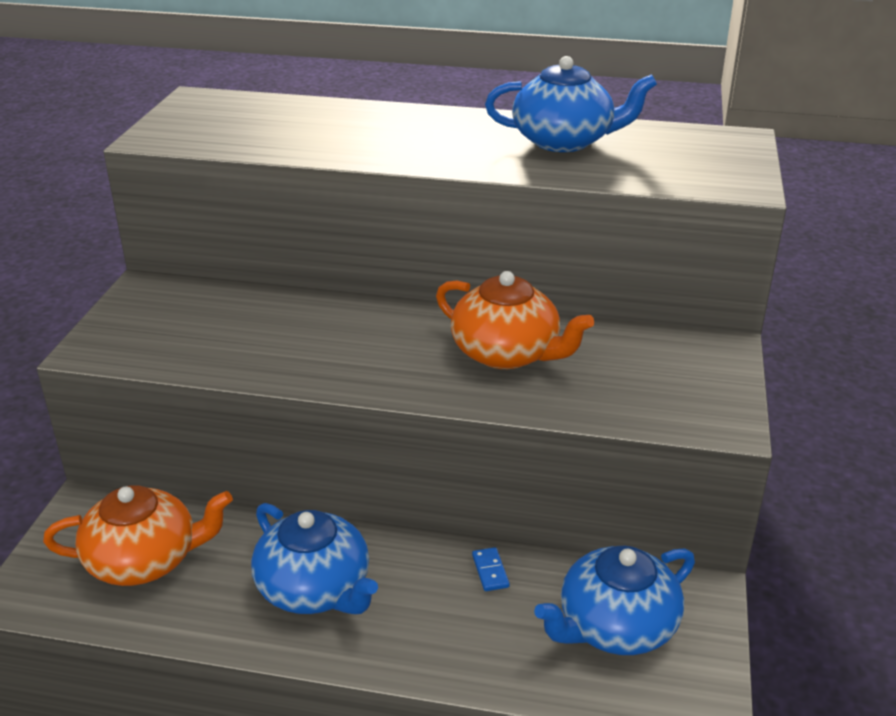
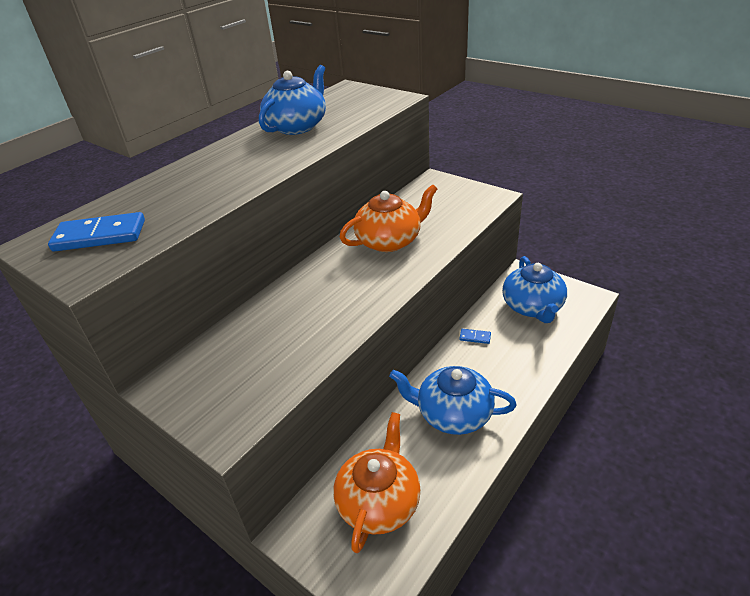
camera: 60 degrees left, 5 degrees up
(224, 121) = (100, 236): none -> blue domino
(315, 589) = (453, 414): blue teapot -> blue teapot turned 150 degrees counterclockwise

